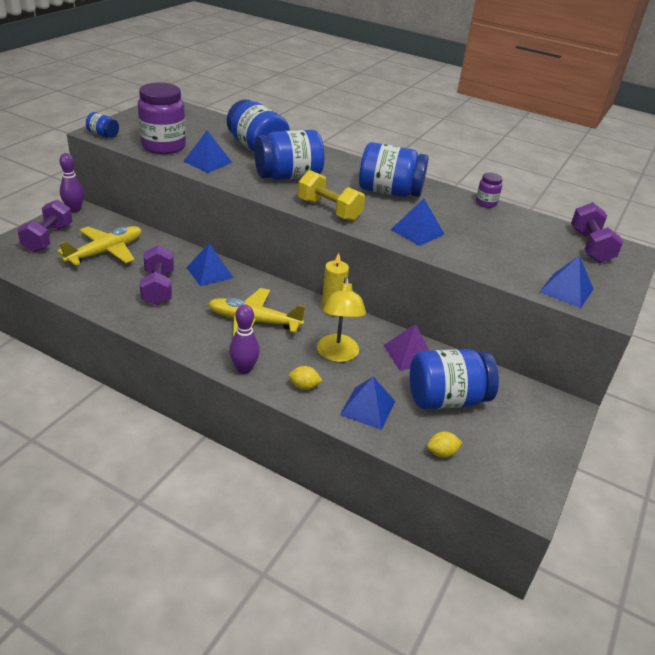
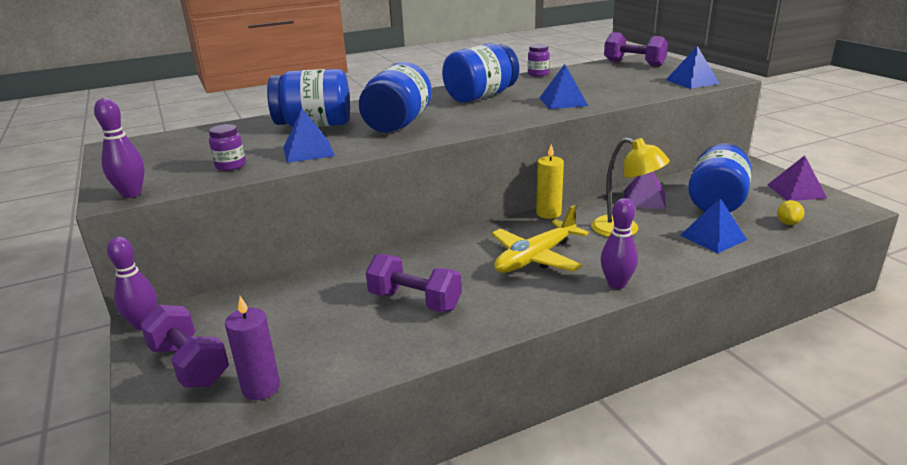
camera: 50 degrees left, 10 degrees down
(41, 267) = (261, 387): none -> purple candle
(103, 135) = (131, 194): blue jar -> purple bowling pin
(105, 252) = (288, 322): yellow plane -> none
(163, 146) = (230, 166): purple jar -> purple jar, size x0.47
(209, 272) = (417, 260): blue pyramid -> none
(304, 386) = (664, 259): yellow lemon -> none
(329, 210) = (488, 122): yellow dumbbell -> none
(529, 452) = (796, 191): none -> purple pyramid

